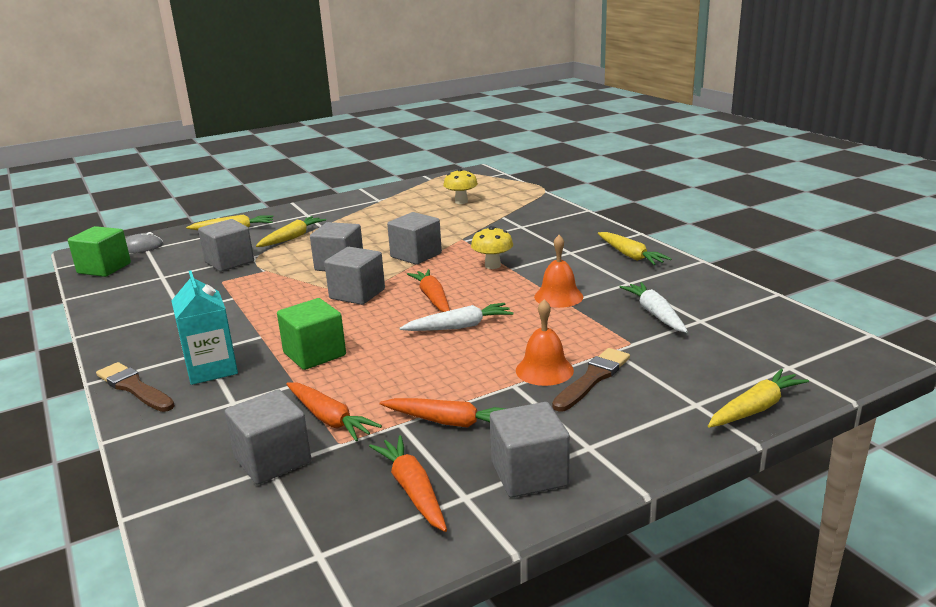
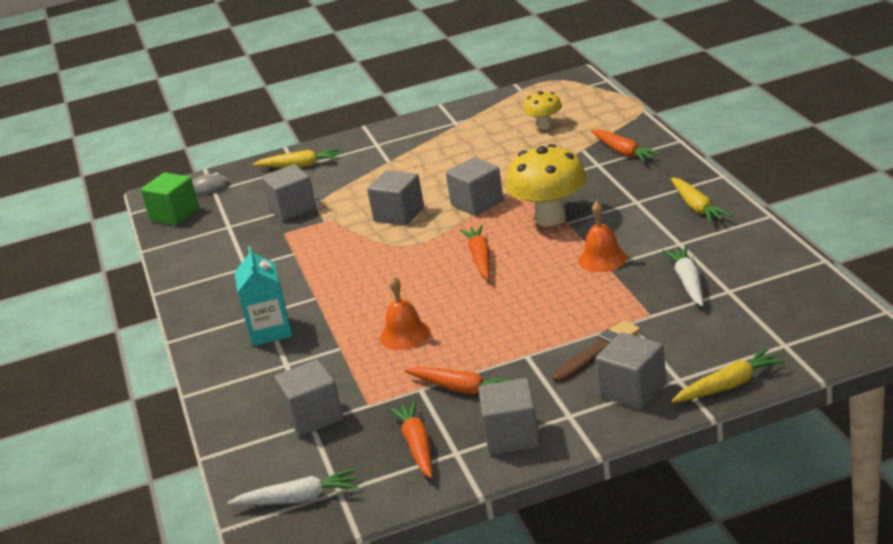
camera: 15 degrees right, 5 degrees up
(134, 388) = (206, 347): brown brush -> none
(292, 238) = (357, 177): yellow carrot -> none
(314, 354) = (360, 318): green cube -> none
(329, 419) = (363, 382): orange carrot -> orange carrot (623, 152)
(357, 294) = (409, 251): grey cube -> grey cube (633, 390)
(459, 327) = (496, 292): white carrot -> white carrot (298, 499)
(492, 265) = (550, 218): yellow mushroom -> yellow mushroom, size x1.85
(544, 370) = (559, 341): orange bell -> orange bell (405, 335)

